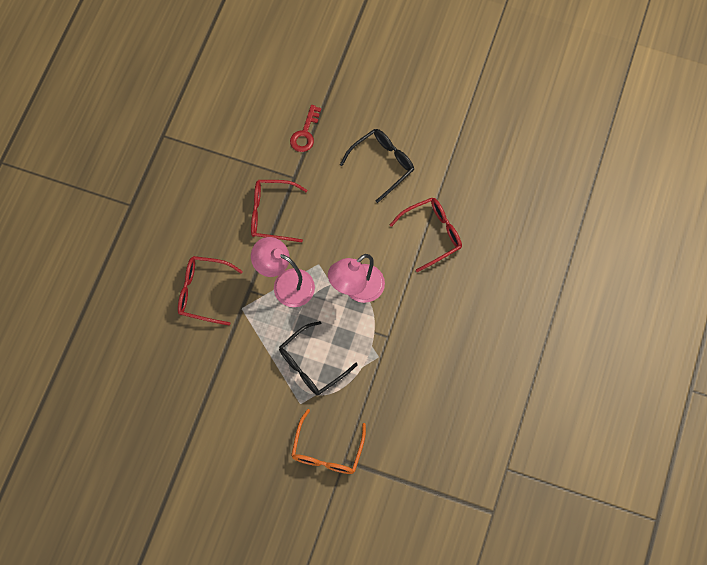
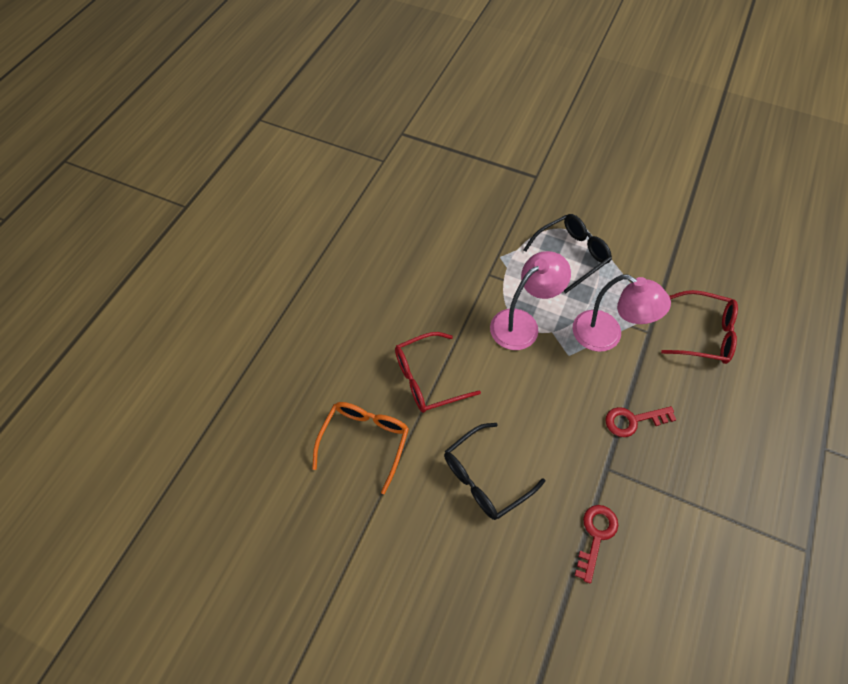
camera: 175 degrees left, 10 degrees down
(271, 214) = (633, 420): red glasses -> red key
(327, 451) = (553, 184): orange glasses -> orange glasses (365, 441)

